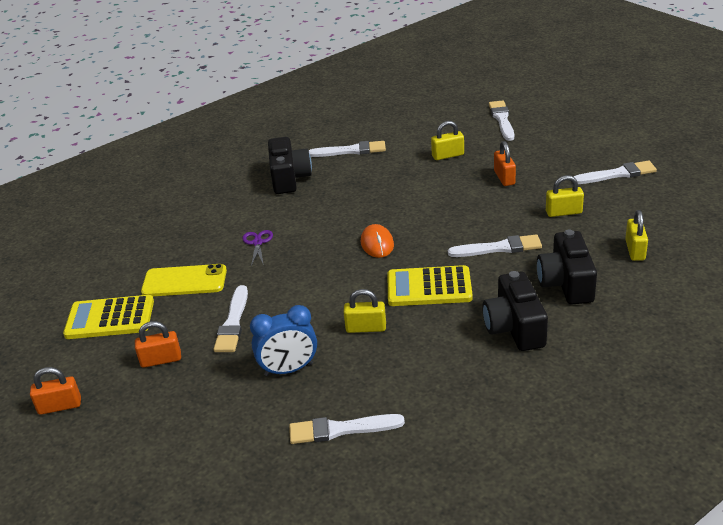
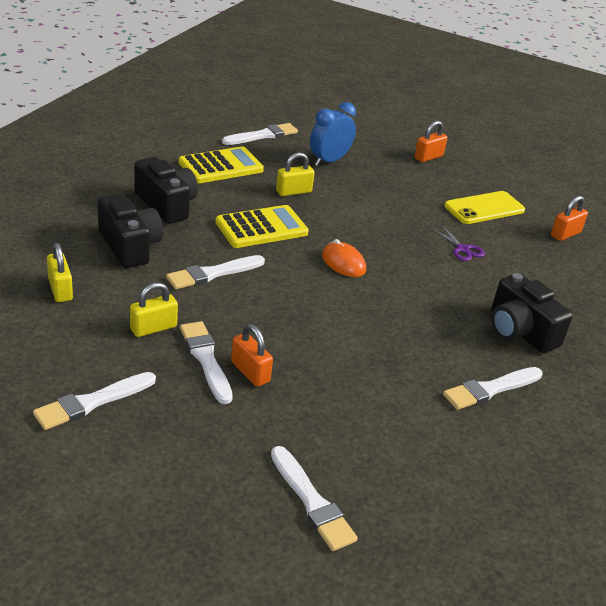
camera: 145 degrees right, 0 degrees up
(60, 406) = (460, 129): orange padlock -> orange padlock (565, 234)
(110, 318) = (504, 176): yellow calculator -> yellow calculator (221, 166)
(233, 323) = (404, 184): white brush -> white brush (206, 359)
(448, 155) = (350, 402): yellow padlock -> none

